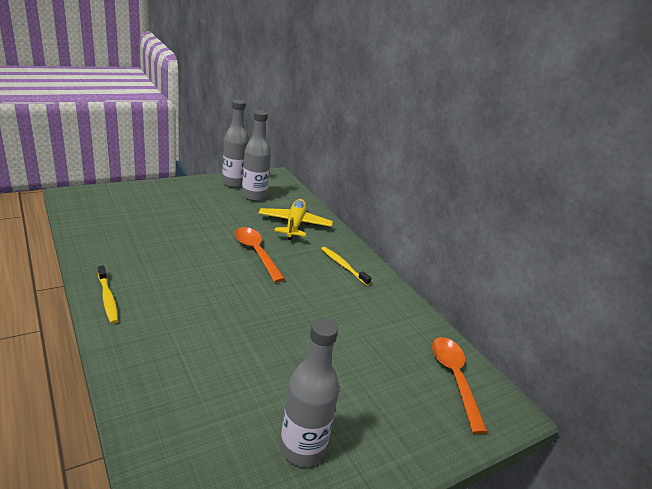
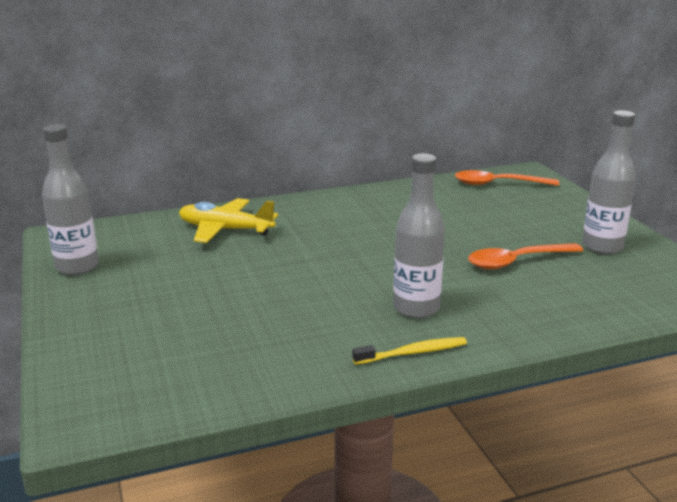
camera: 75 degrees left, 5 degrees down
(254, 196) = (130, 253): grey bottle -> grey bottle (416, 308)
(256, 253) = (297, 256): orange spoon -> orange spoon (517, 261)
(343, 266) = (326, 210): yellow toothbrush -> none

